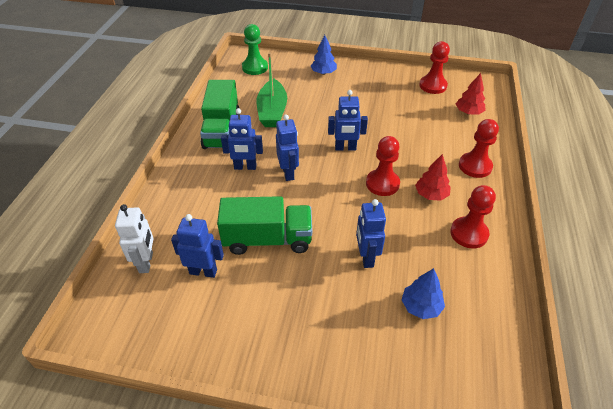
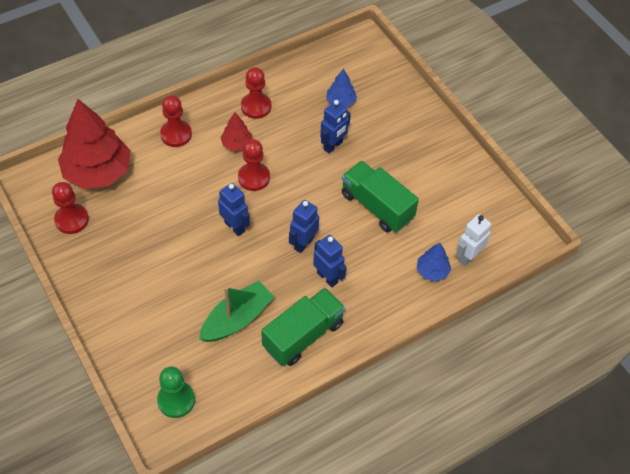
camera: 135 degrees left, 10 degrees up
(203, 271) = (437, 220): blue robot -> none
(323, 73) = (128, 326): blue tree -> blue tree (432, 271)
(468, 112) = (97, 172): red tree -> red tree, size x2.18

